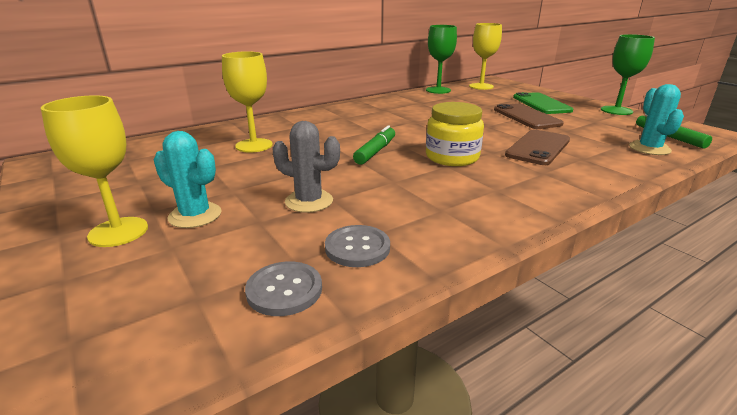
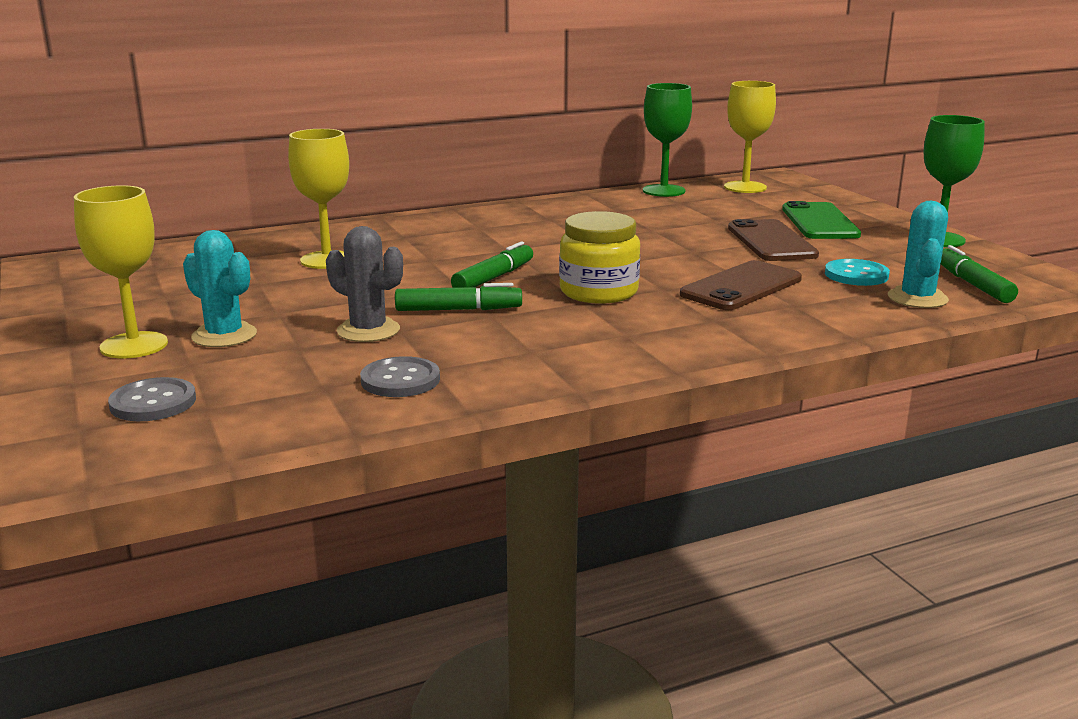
camera: 10 degrees right, 5 degrees down
(284, 290) = (299, 409): grey button -> grey button (153, 402)
(366, 178) = (458, 310): none -> green marker
(597, 135) = (856, 275): none -> turquoise button

